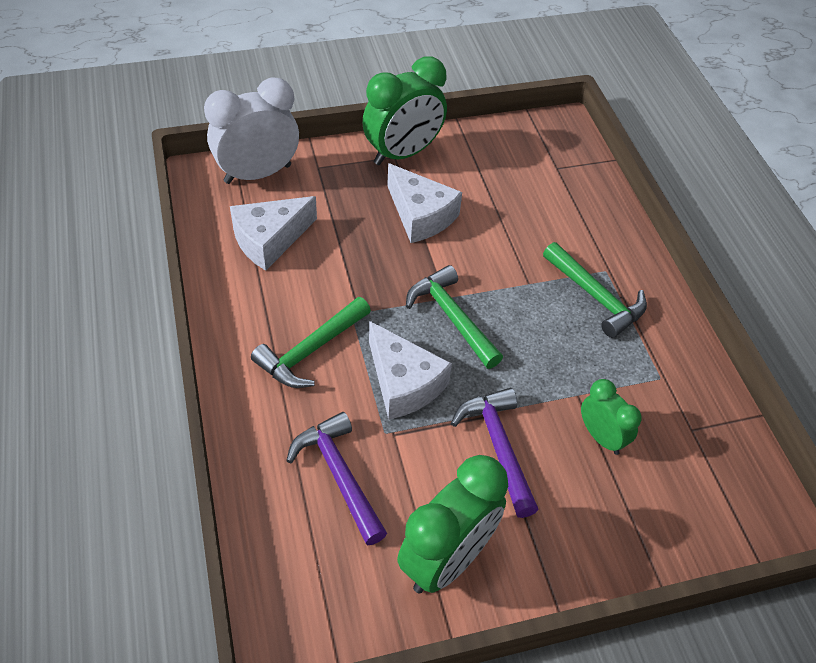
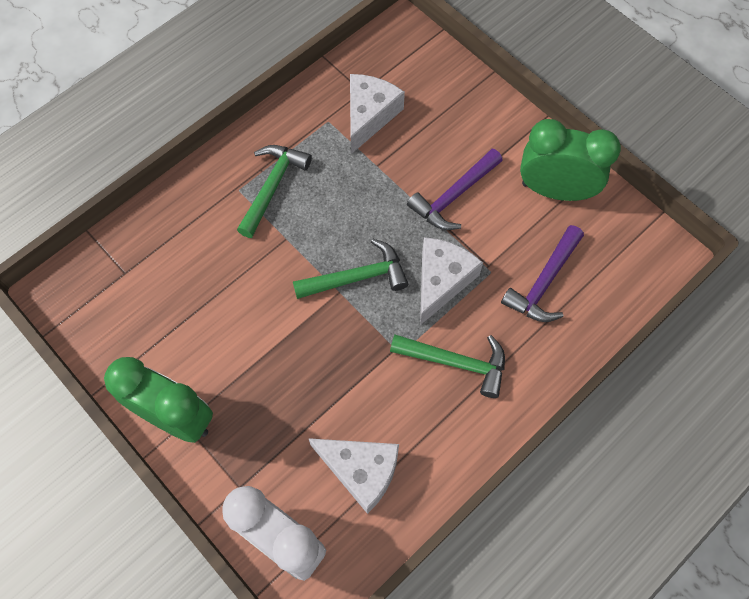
camera: 115 degrees left, 15 degrees up
(420, 215) = (254, 358): white cheese -> white cheese (369, 115)
(452, 317) = (357, 277): green hammer -> green hammer turned 135 degrees counterclockwise
(601, 437) = (404, 139): green clock -> none

